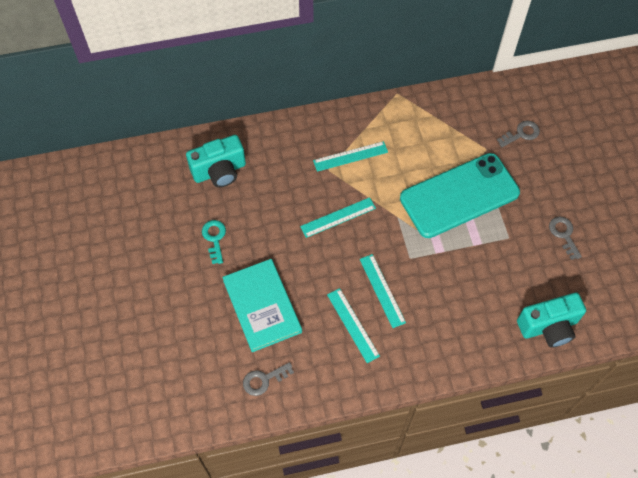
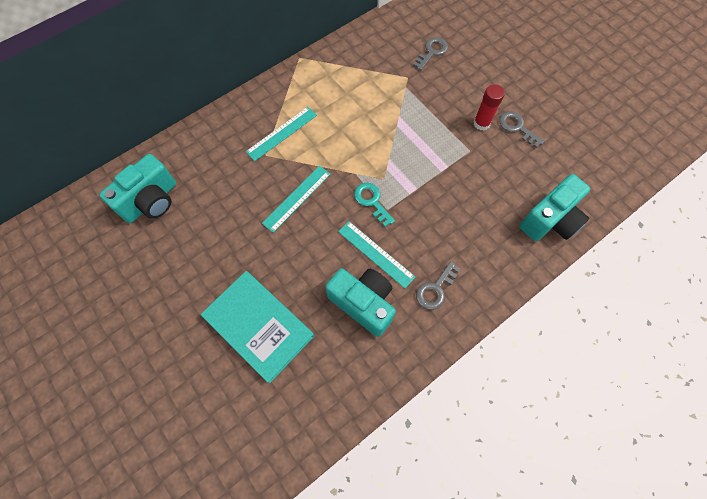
camera: 25 degrees left, 5 degrees up
(214, 238) = (175, 274): turquoise key -> turquoise key (372, 201)
(264, 380) = (296, 409): grey key -> grey key (435, 289)
(352, 325) = (363, 303): turquoise ruler -> turquoise camera
(459, 195) = (404, 129): turquoise phone -> none
(533, 218) = (481, 123): none -> red glue stick

